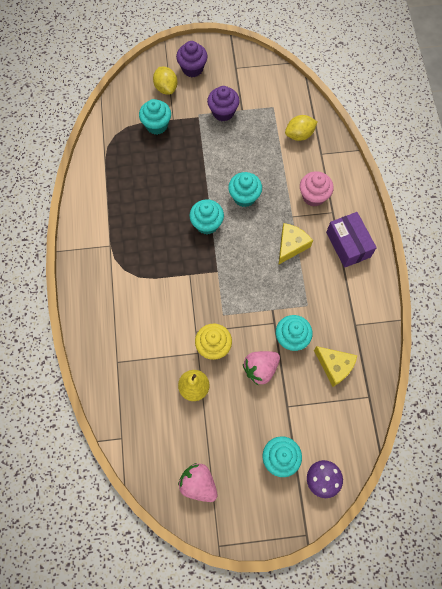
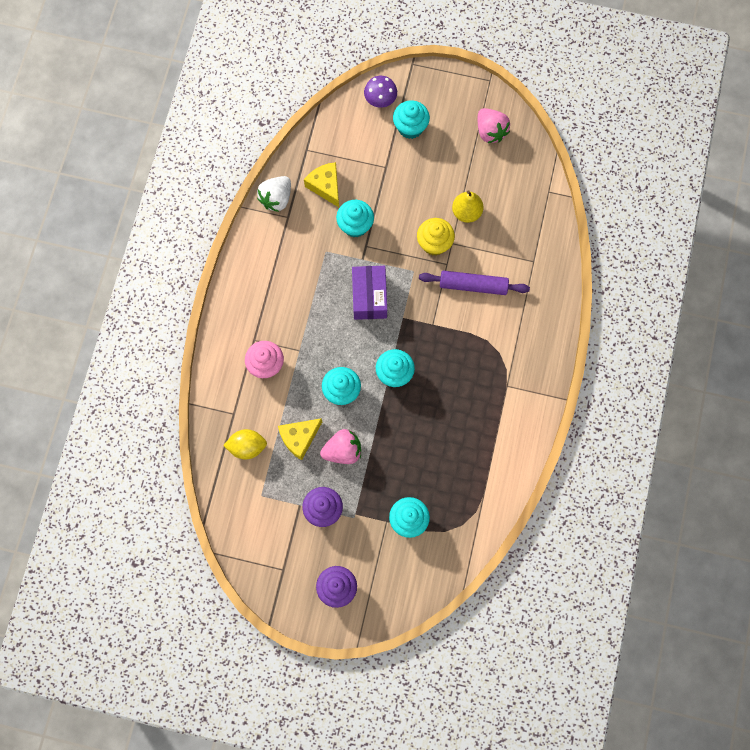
camera: 160 degrees left, 5 degrees up
(165, 320) = (473, 285): none -> purple rolling pin
(166, 88) = (380, 570): yellow lemon -> none
(260, 369) = (397, 208): pink strawberry -> pink strawberry (343, 451)
(291, 245) = (315, 318): yellow cheese -> yellow cheese (299, 438)
(348, 245) = (255, 298): purple box -> purple box (369, 297)
(373, 338) = (276, 198): none -> white strawberry

